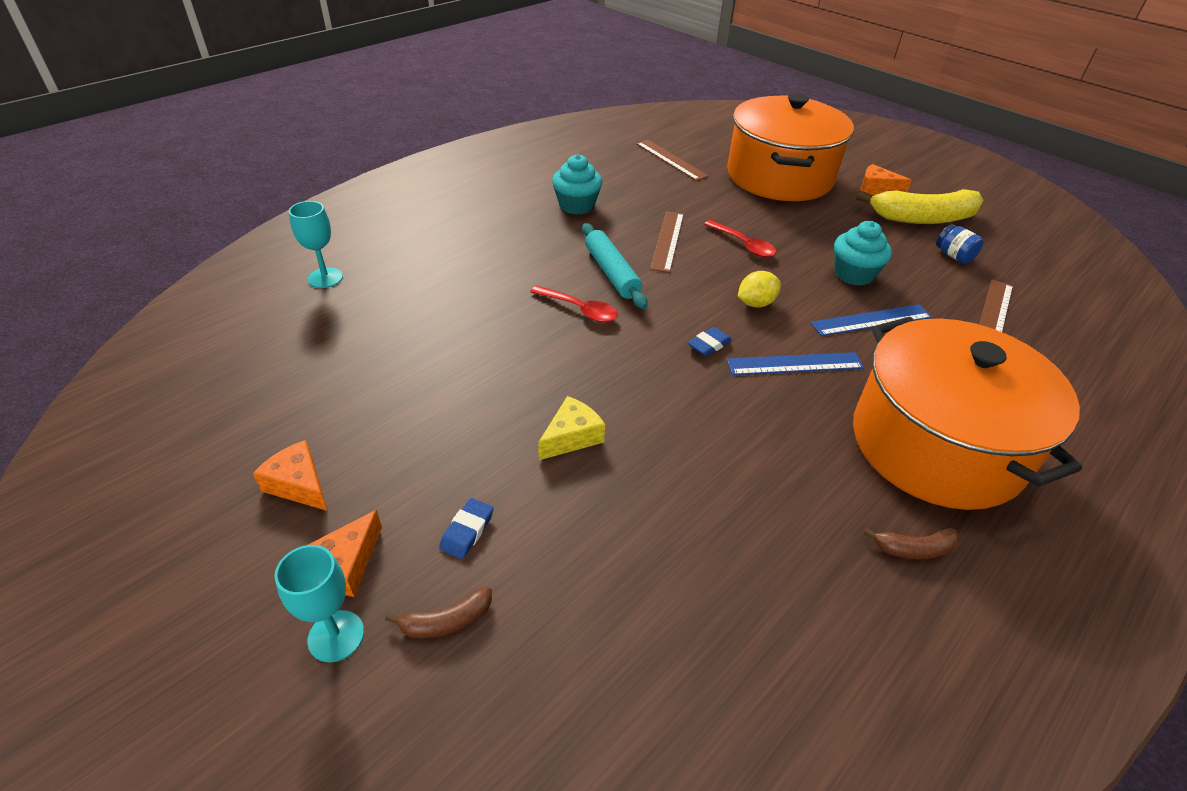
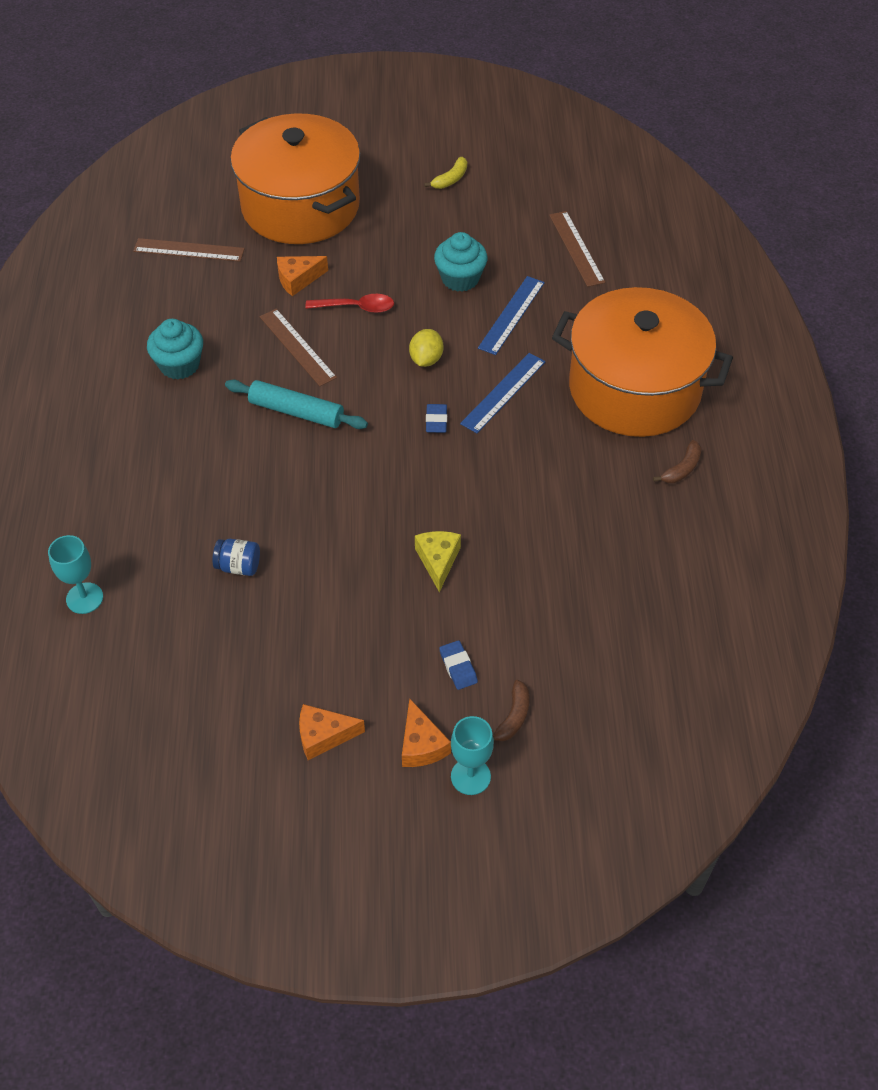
camera: 45 degrees left, 10 degrees up
(580, 310) = (317, 463): red spoon -> none
(876, 189) = (387, 168): orange cheese -> orange cheese (298, 279)
(922, 218) = (450, 179): yellow banana -> yellow banana, size x0.45
(953, 256) = (506, 207): blue jar -> blue jar (238, 566)

